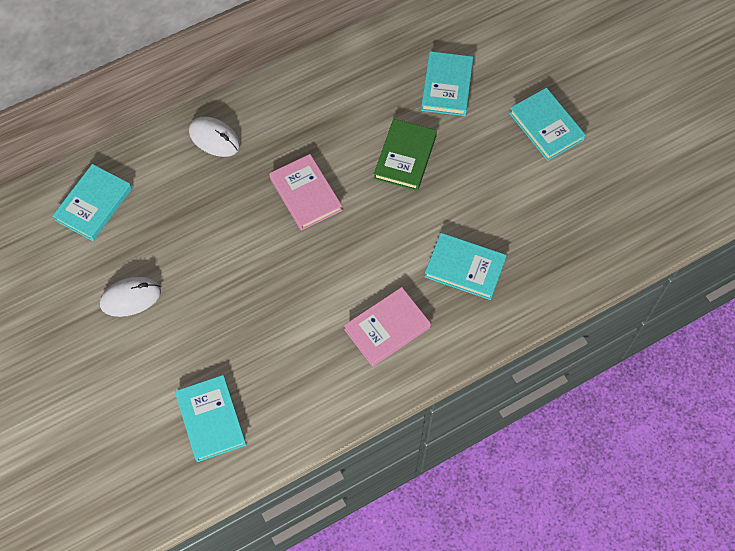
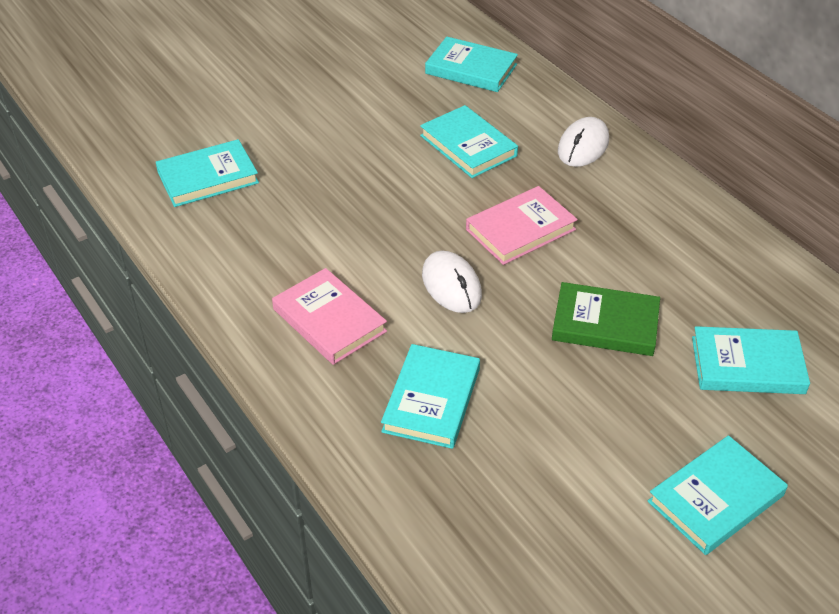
camera: 85 degrees right, 20 degrees down
(130, 297) = (358, 106): white mouse -> white mouse (451, 285)
(201, 218) = (468, 146): none -> turquoise book

